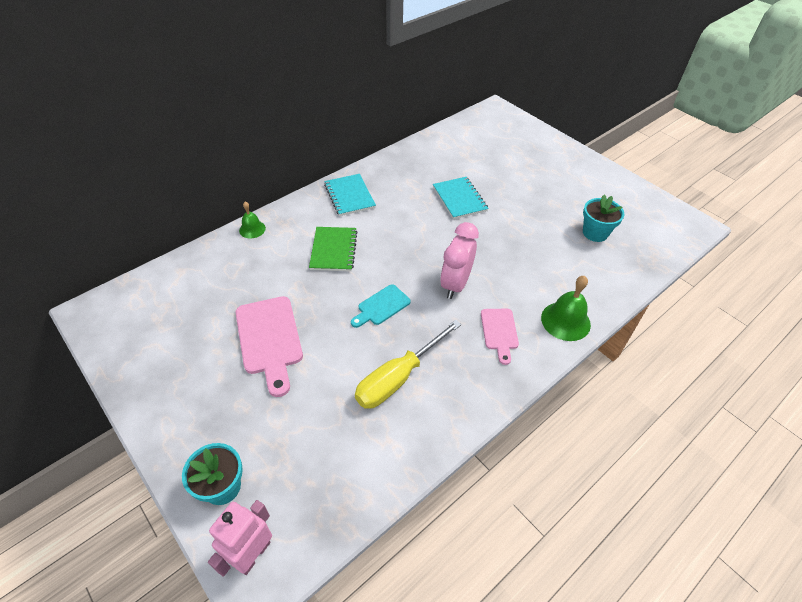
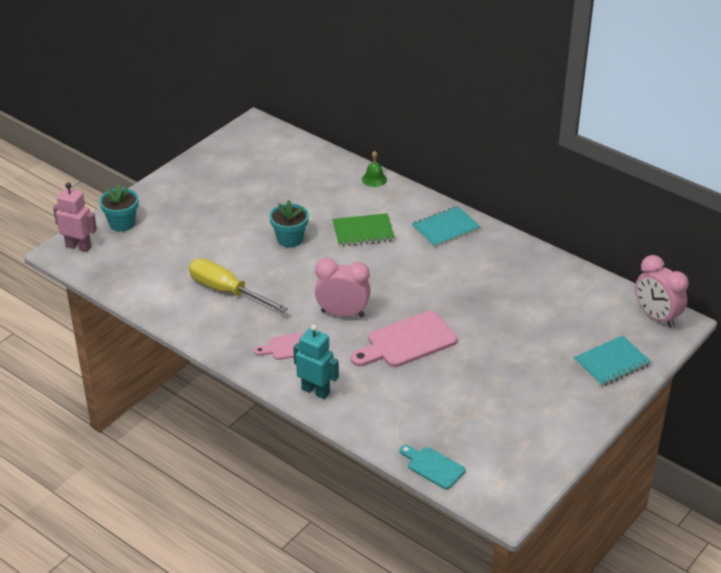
camera: 80 degrees right, 10 degrees down
(269, 339) = (250, 216): pink cutting board -> pink cutting board (407, 341)
(381, 306) = (301, 271): turquoise cutting board -> turquoise cutting board (433, 467)
(459, 199) = (473, 305): turquoise notebook -> turquoise notebook (611, 363)
(489, 115) = (656, 317): none -> pink clock
(565, 321) = (316, 391): green bell -> turquoise robot
(595, 233) = (456, 415): turquoise flower pot -> turquoise flower pot (290, 239)

